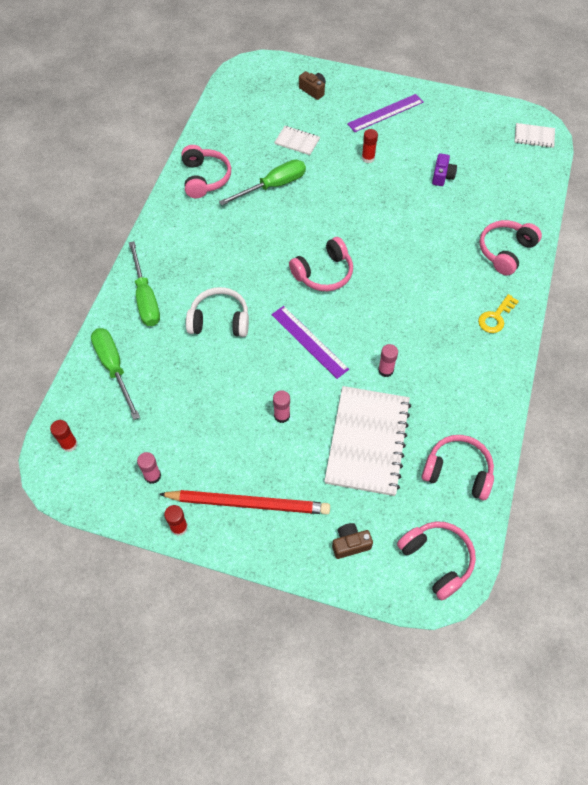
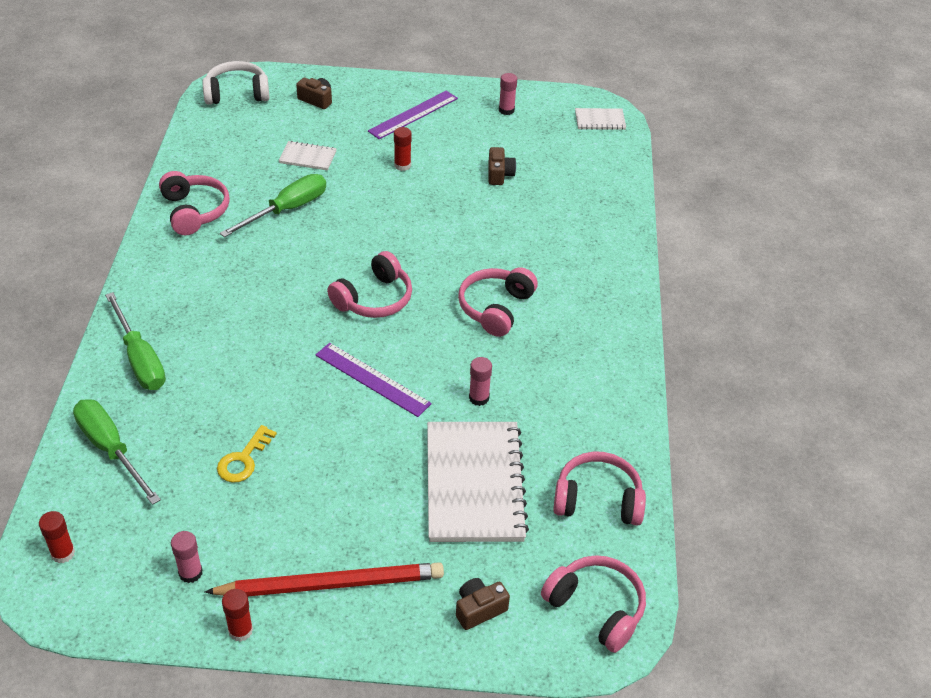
camera: 15 degrees left, 15 degrees down
(219, 320) = (247, 371): white headphones -> white headphones (237, 93)
(282, 415) = (354, 471): pink glue stick -> pink glue stick (506, 110)
(442, 176) = (499, 174): purple camera -> brown camera
(495, 317) = (602, 319): yellow key -> yellow key (243, 459)
(505, 251) = (596, 246): pink headphones -> pink headphones (496, 308)

